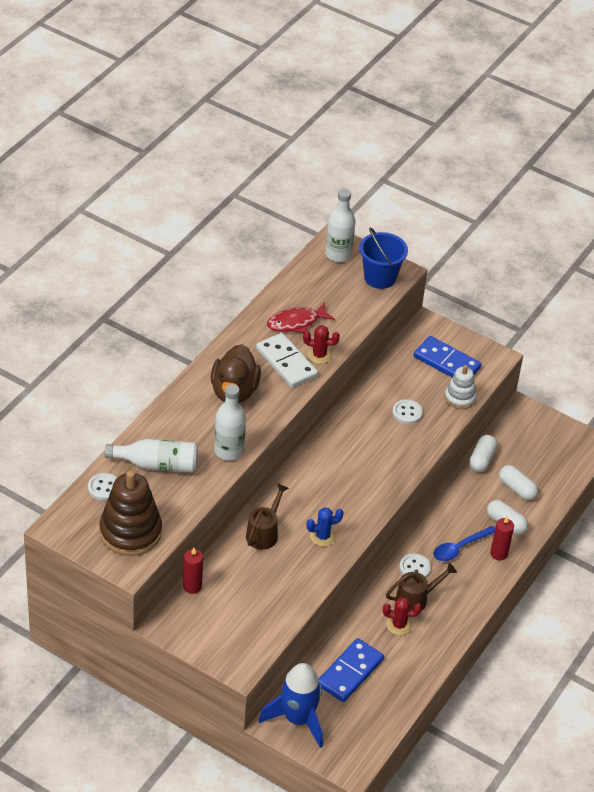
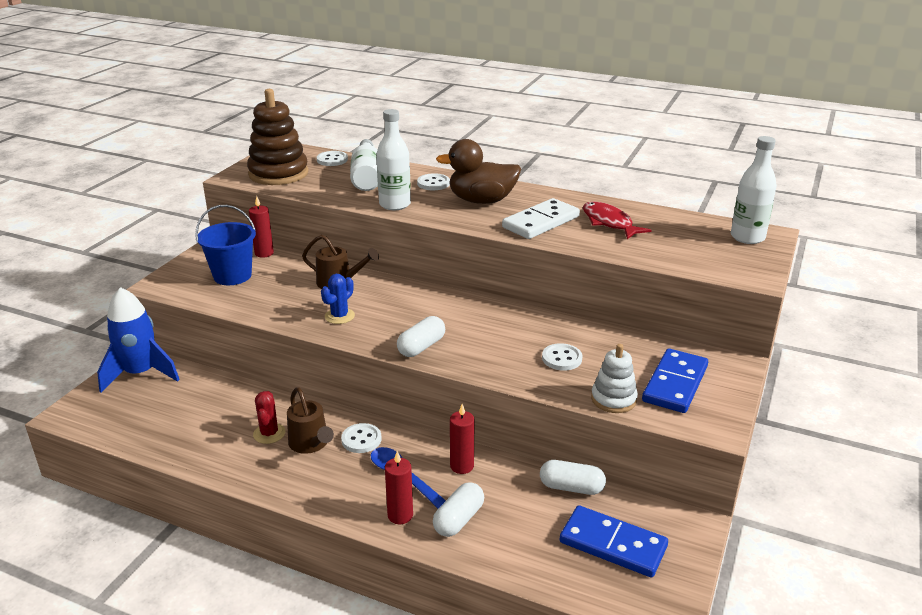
camera: 85 degrees right, 15 degrees down
(186, 418) = (433, 183): none -> white button
(319, 355) = (564, 238): red cactus -> none
(322, 536) = (339, 316): blue cactus -> blue cactus turned 60 degrees clockwise
(350, 672) = (200, 403): blue domino -> blue domino (612, 544)
(380, 277) = (731, 265): blue bucket -> blue bucket (232, 276)
(453, 513) = (462, 466): none -> red candle
(517, 489) = (529, 527): white capsule -> white capsule (421, 347)

